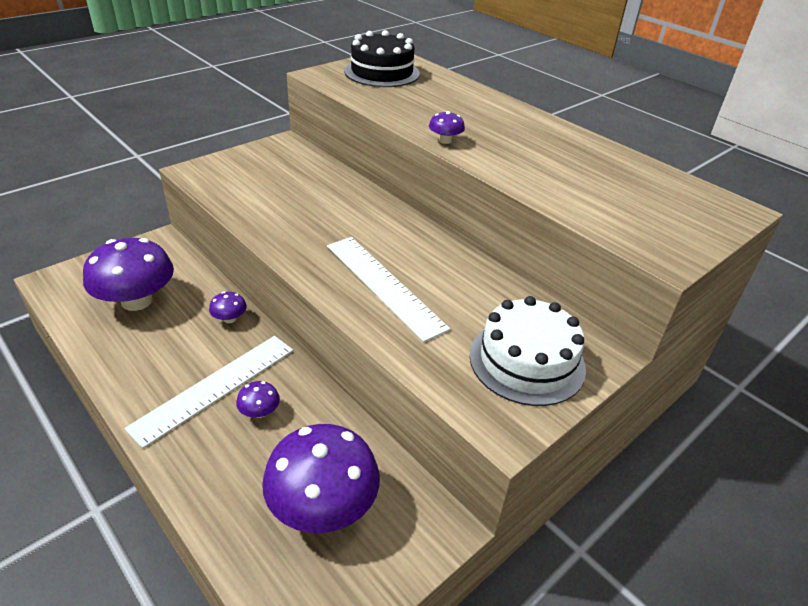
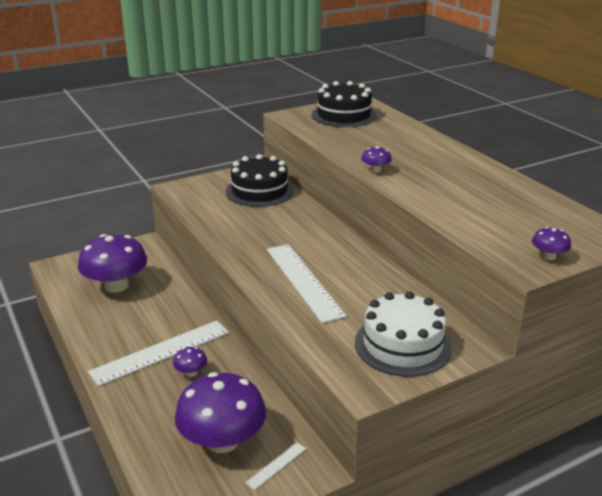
camera: 15 degrees right, 10 degrees down
(229, 318) = (184, 305): purple mushroom -> purple mushroom (548, 256)
(296, 169) = (259, 191): none -> black cake
(398, 530) = (276, 465): none -> white ruler

